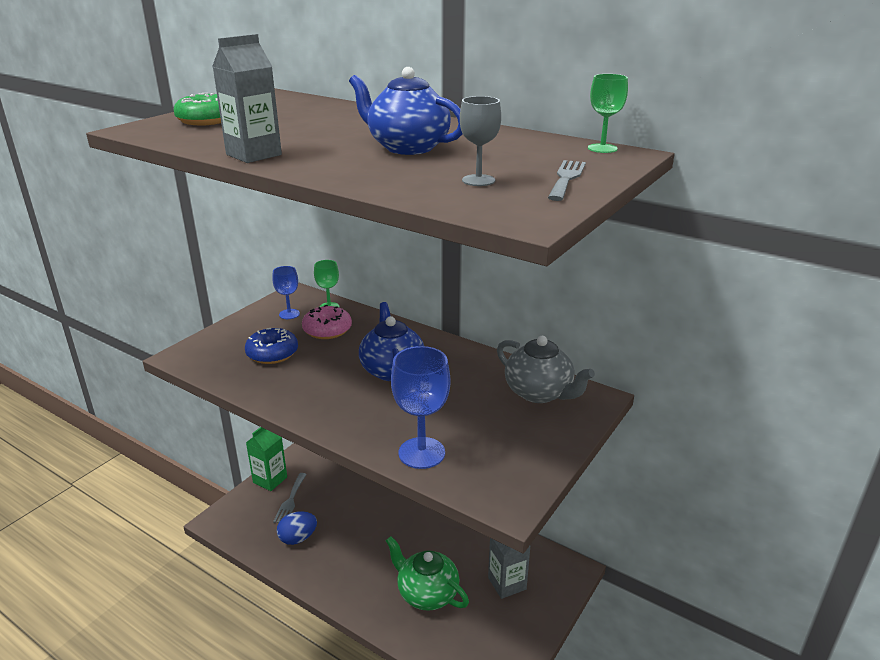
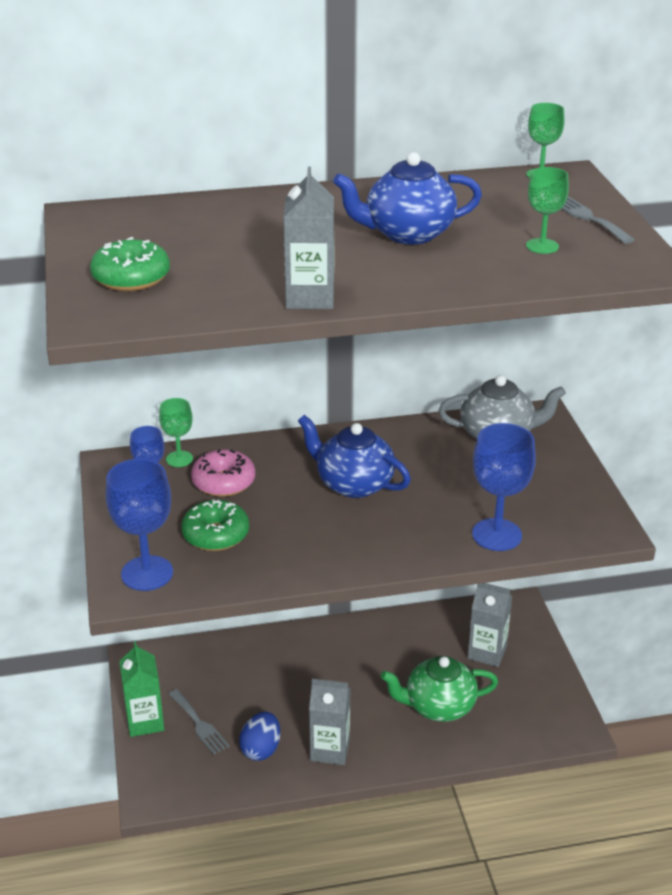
camera: 45 degrees left, 5 degrees up
(207, 353) = (147, 573): none -> blue goblet
(272, 353) = (216, 535): blue donut -> green donut
(330, 568) = (330, 750): none -> grey carton
(478, 180) = (542, 246): grey goblet -> green goblet

